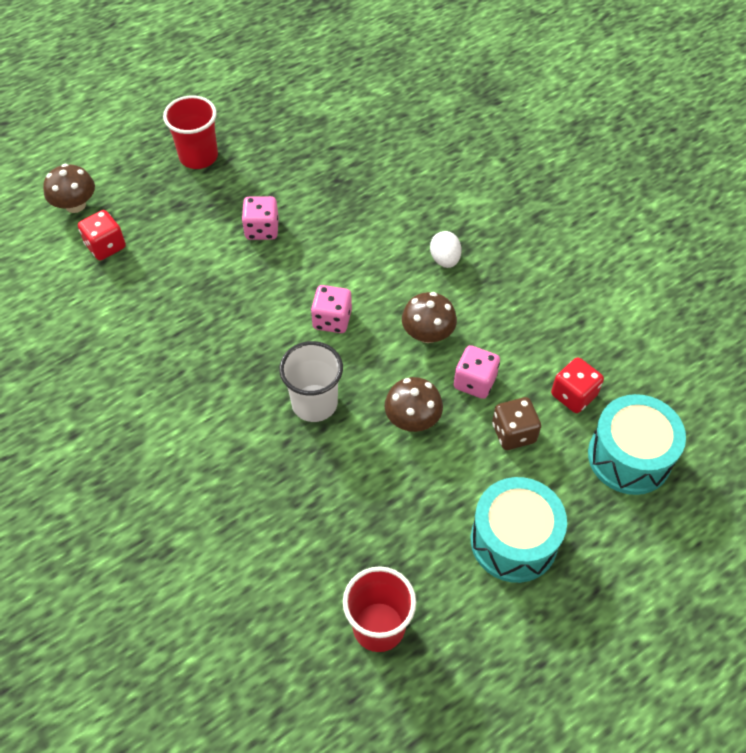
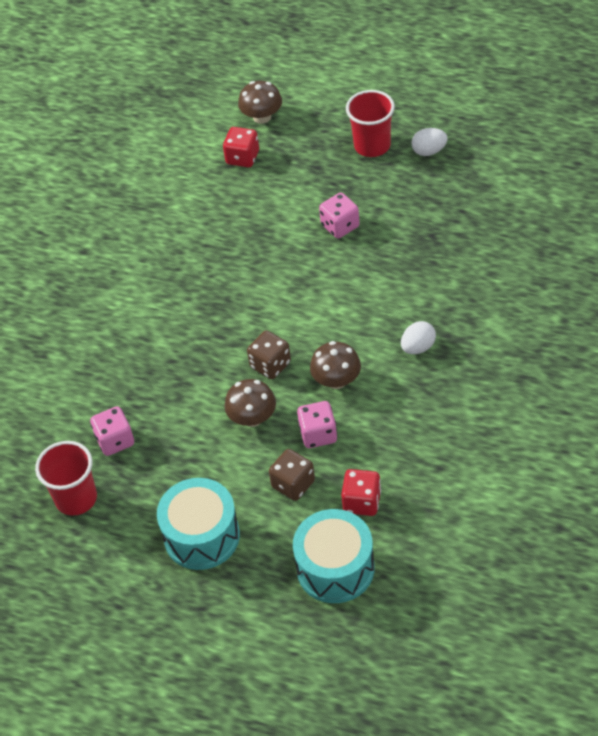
camera: 60 degrees right, 5 degrees down
(247, 128) = (429, 151): none -> white egg
(314, 403) = (216, 355): white cup -> none
(332, 320) = (296, 318): pink dice -> pink dice (115, 440)
(365, 370) = (270, 365): none -> brown dice

